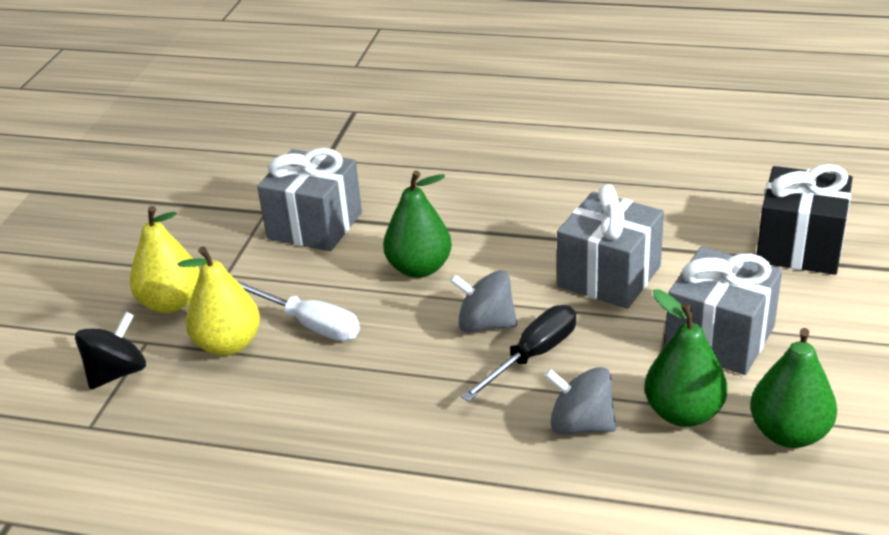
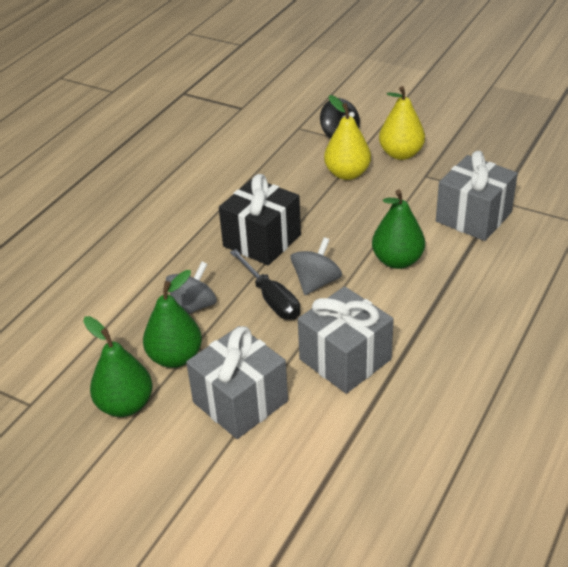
camera: 105 degrees right, 5 degrees up
(310, 324) = (352, 206): white screwdriver -> none
(800, 247) = (336, 502): black gift -> black gift (262, 240)

